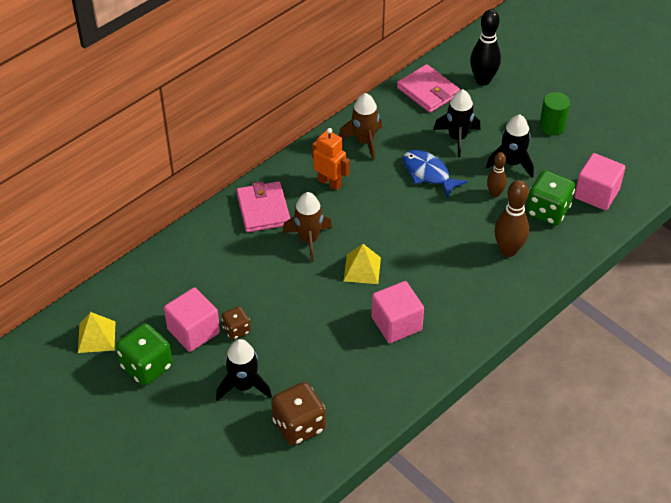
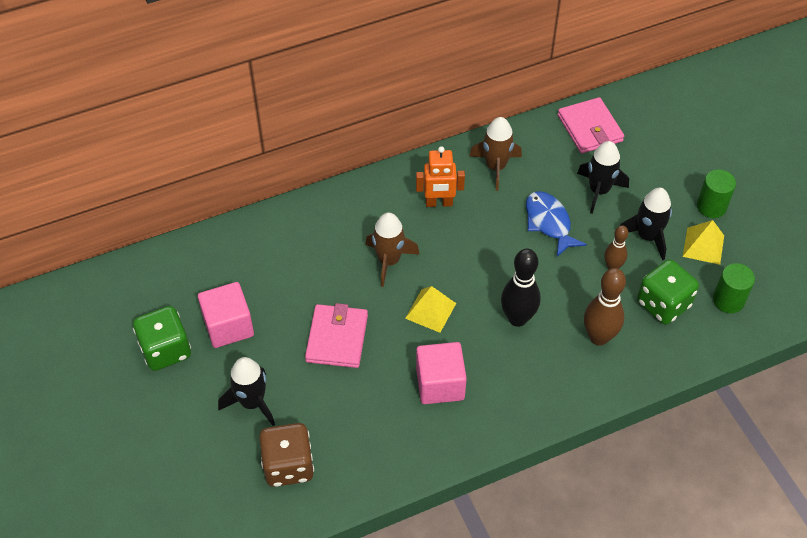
camera: 20 degrees right, 5 degrees up
(96, 336) = (131, 302): yellow pyramid -> yellow pyramid (703, 245)
(236, 330) = (271, 338): brown dice -> none
(263, 209) = (357, 213): pink wallet -> pink wallet (337, 338)
(330, 183) = (439, 203): orange robot -> orange robot turned 120 degrees clockwise
(483, 80) = (656, 132): black bowling pin -> black bowling pin (517, 318)
(596, 194) = (728, 300): pink cube -> green cylinder

